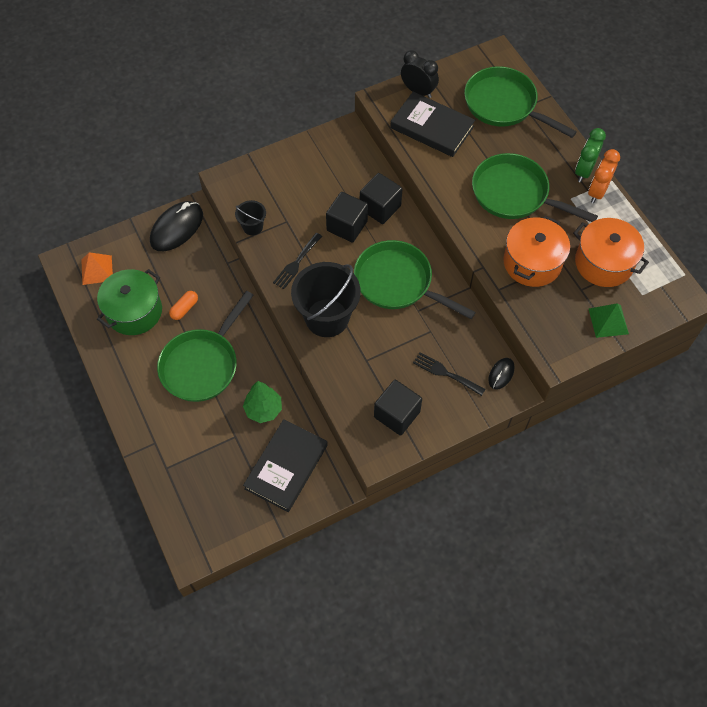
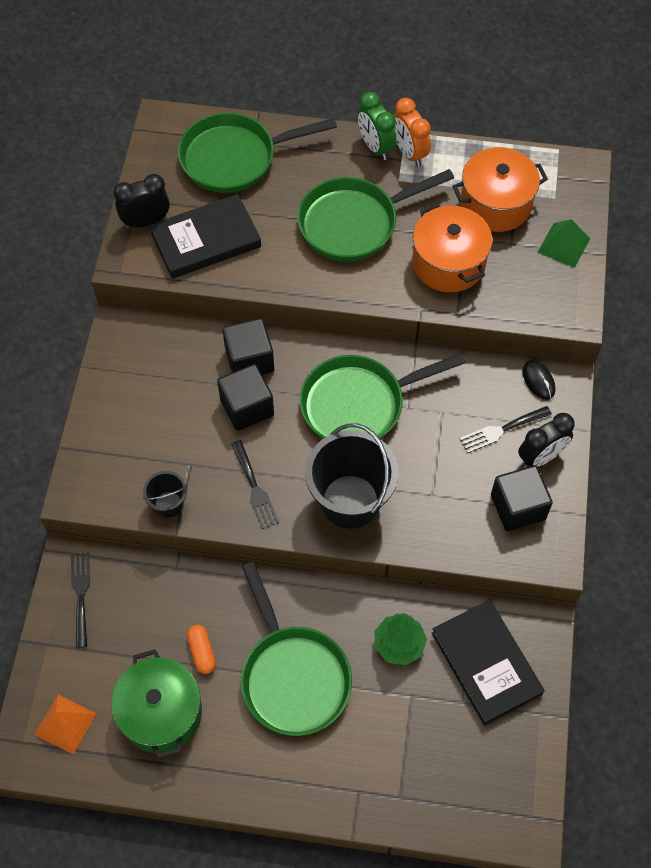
camera: 55 degrees left, 0 degrees up
(176, 228) = (81, 594): black mouse -> black fork
(444, 407) = (540, 457): none -> black clock

